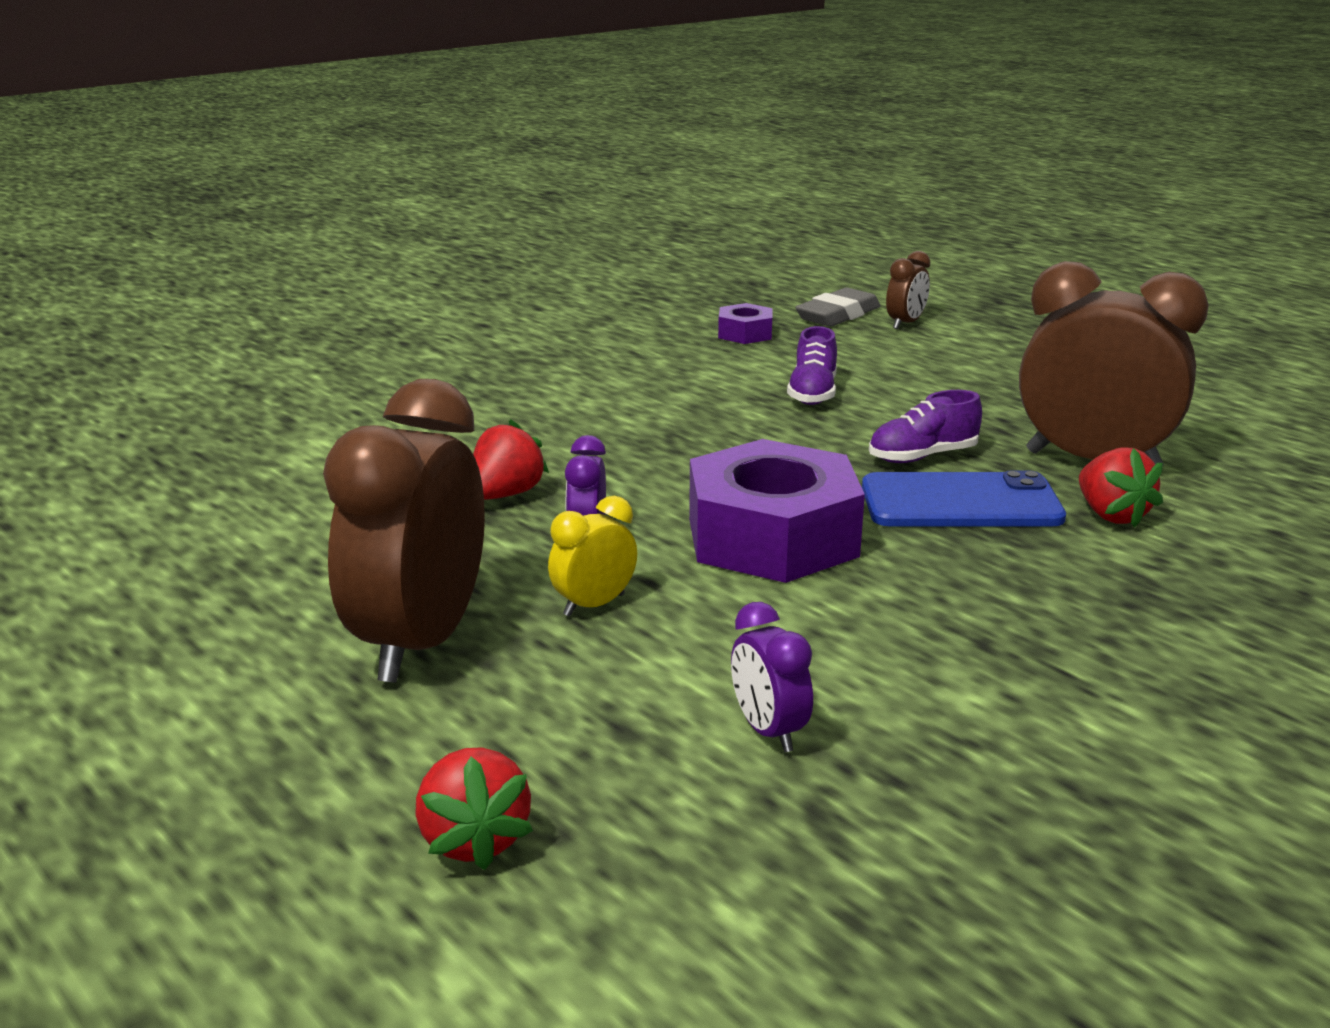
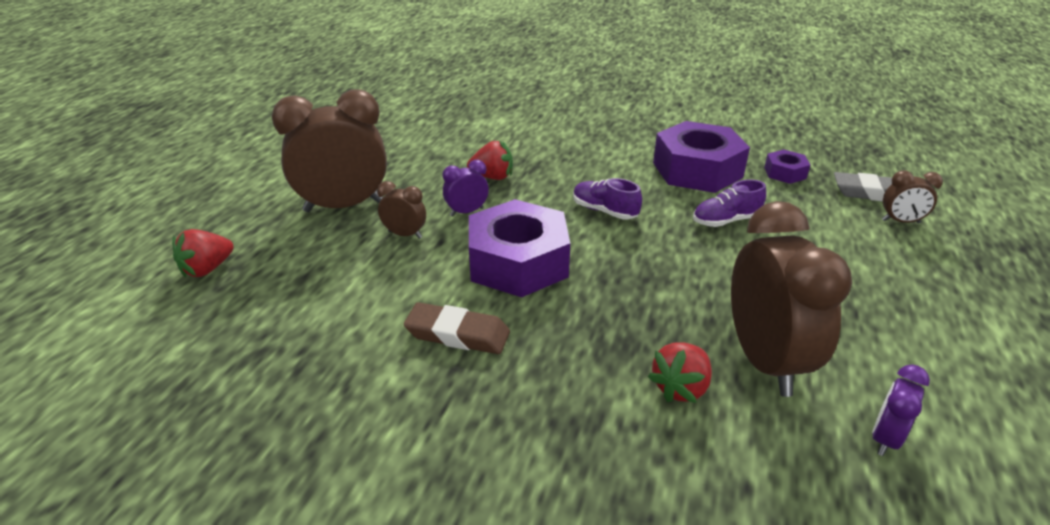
camera: 60 degrees right, 10 degrees up
(594, 605) = (405, 234): yellow clock -> brown clock
(676, 370) = (697, 170): none -> purple nut
(768, 731) = (321, 318): purple clock -> purple clock (885, 438)
(908, 622) = (457, 334): none -> brown eraser
(922, 457) = (681, 285): purple shoe -> purple shoe (604, 211)
(960, 503) = (630, 316): blue phone -> none

